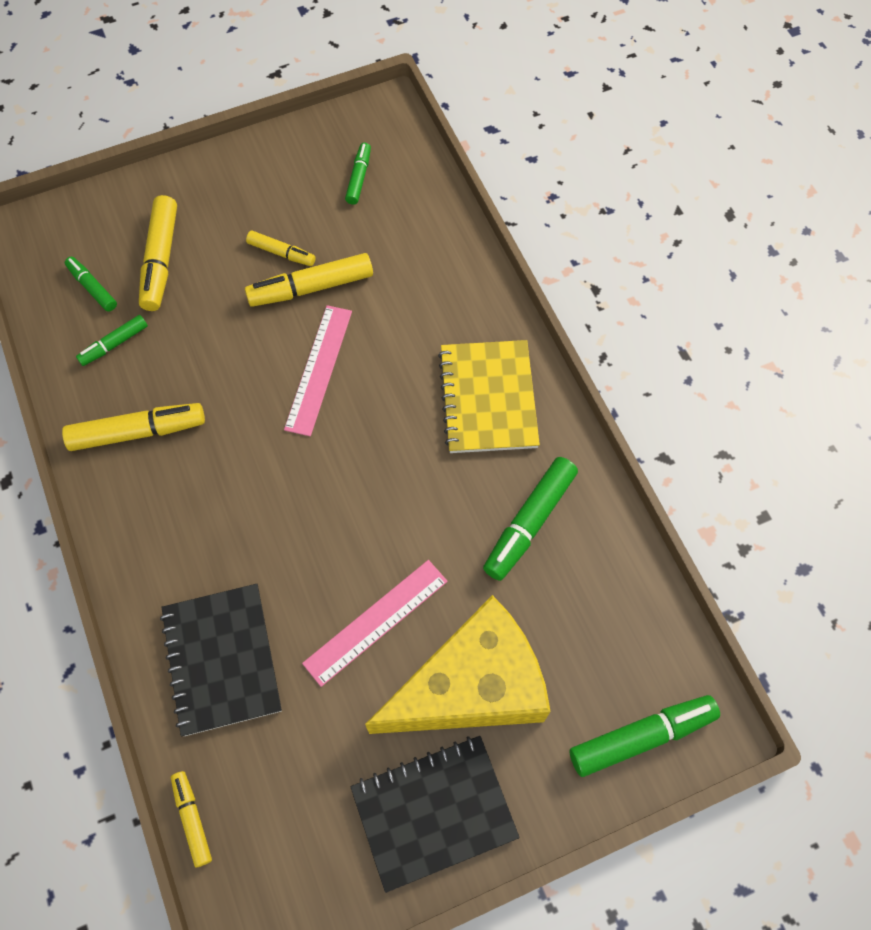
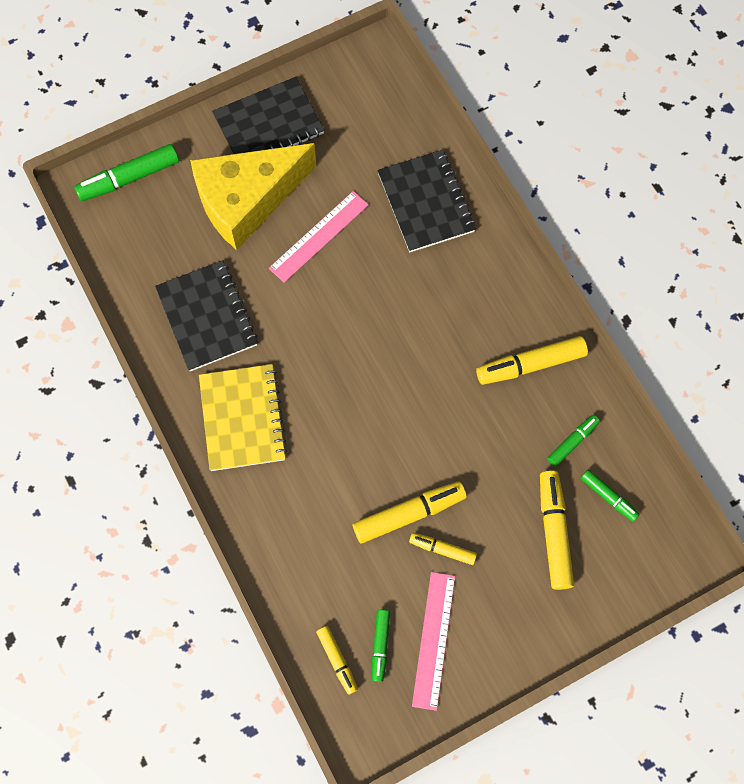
camera: 175 degrees right, 5 degrees up
(192, 819) = (425, 109): yellow marker -> yellow marker (337, 660)
(318, 369) = (390, 433): pink ruler -> pink ruler (434, 640)
(529, 522) = (207, 317): green marker -> black notebook

